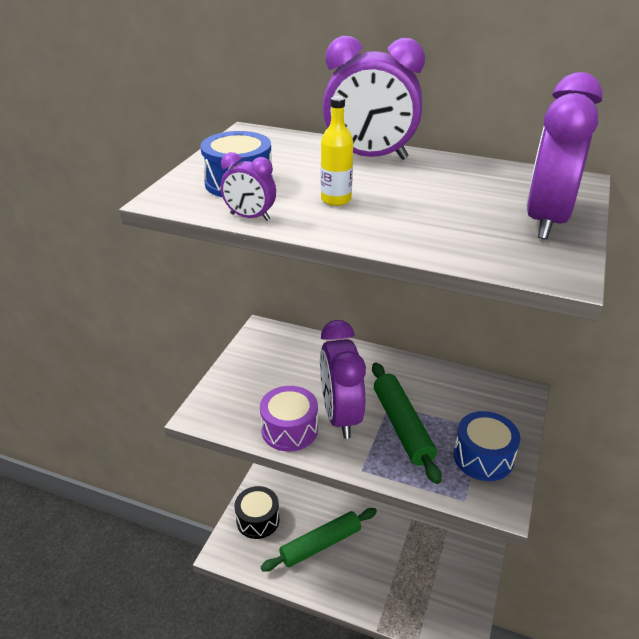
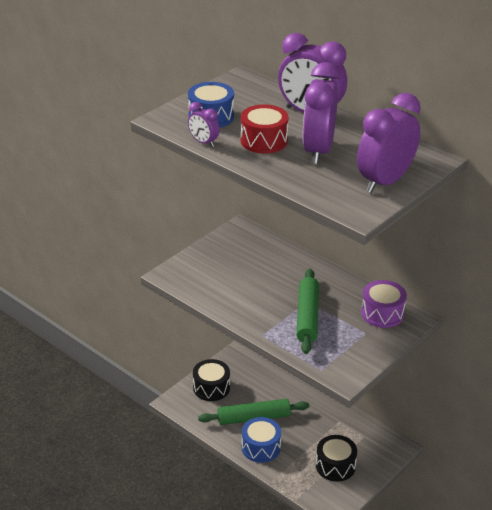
camera: 20 degrees right, 0 degrees up
(289, 429) = (225, 299): purple drum -> purple drum (382, 313)
(336, 199) = (264, 141): yellow bottle -> red drum
(340, 416) = (266, 300): purple clock -> purple clock (318, 151)
(437, 579) = (335, 466): none -> black drum
(483, 457) = (353, 349): blue drum -> blue drum (261, 447)

